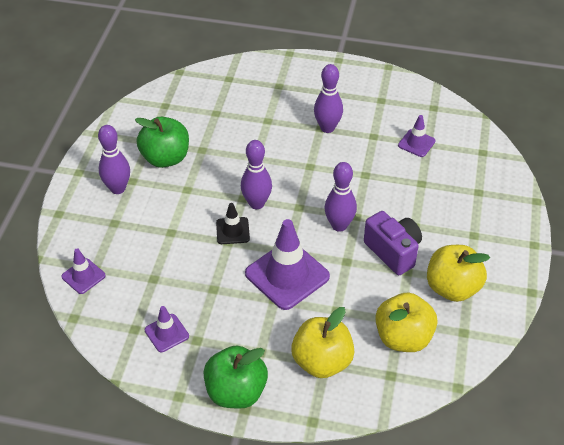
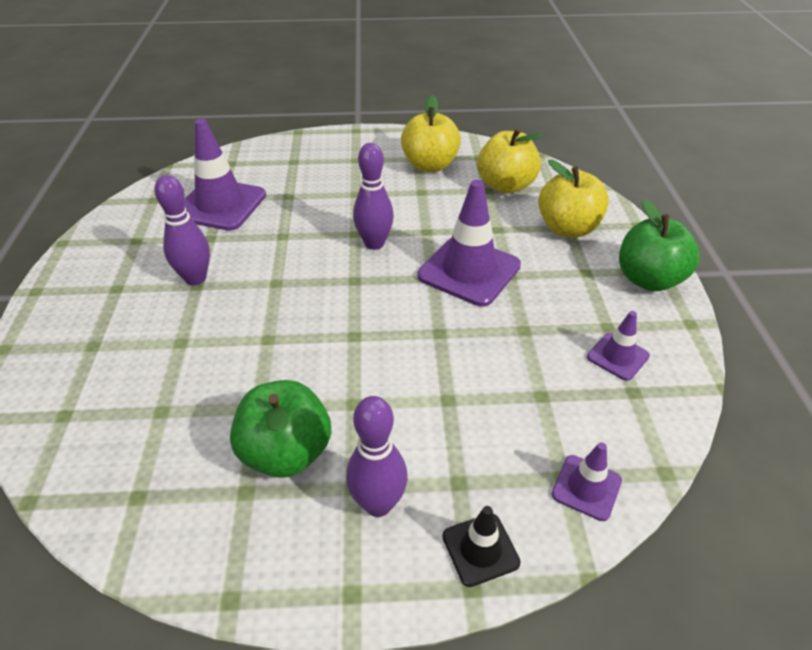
camera: 105 degrees left, 5 degrees down
(232, 231) = (419, 332): black traffic cone -> black traffic cone (480, 549)
(256, 203) = (360, 319): purple bowling pin -> none
(393, 251) = (398, 203): purple camera -> none
(416, 143) = (220, 205): purple traffic cone -> purple traffic cone, size x1.94

